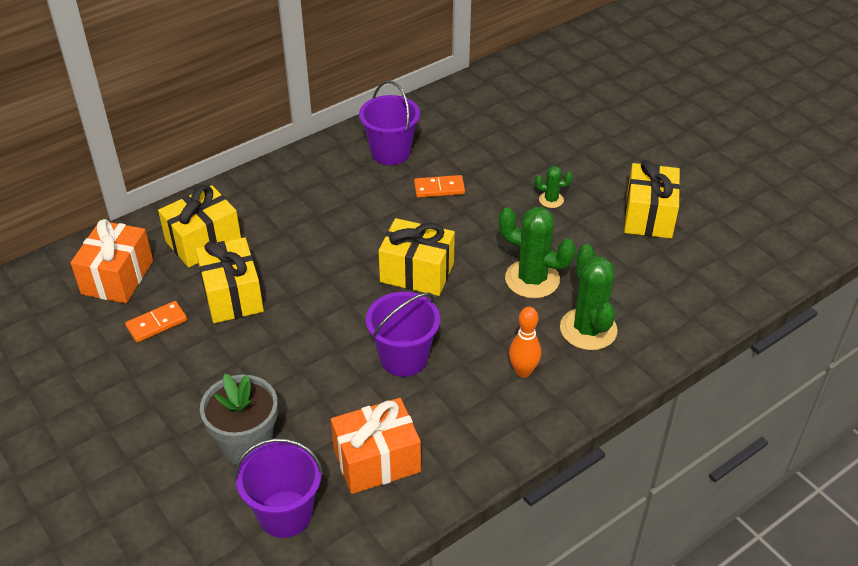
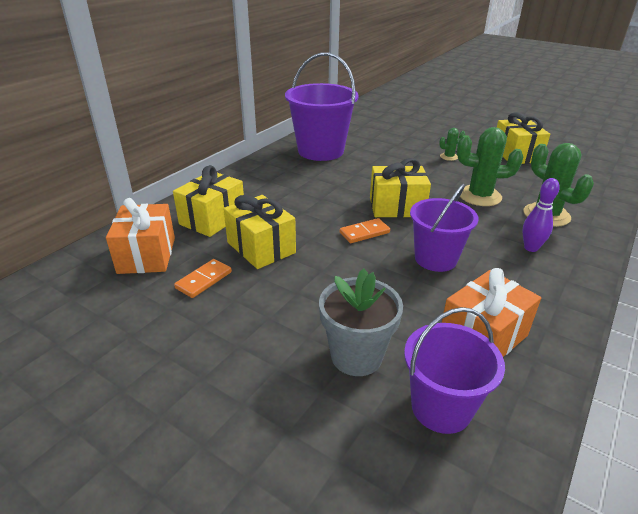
camera: 20 degrees left, 10 degrees down
(390, 152) = (321, 151): purple bucket -> purple bucket, size x1.57
(439, 188) = (370, 162): orange domino -> orange domino (364, 233)
(523, 371) = (531, 248): orange bowling pin -> purple bowling pin

